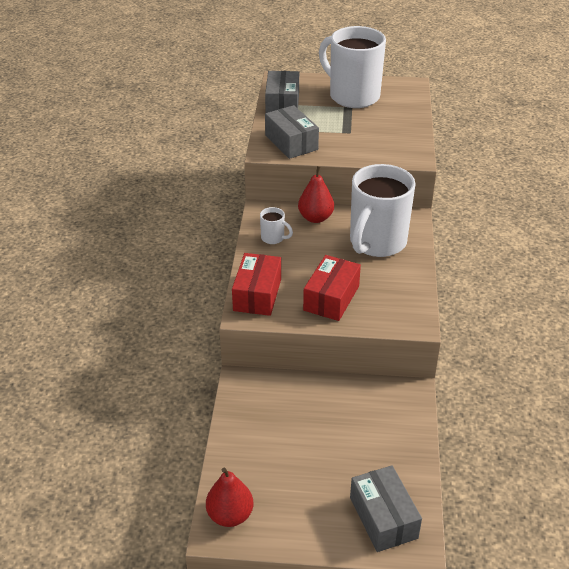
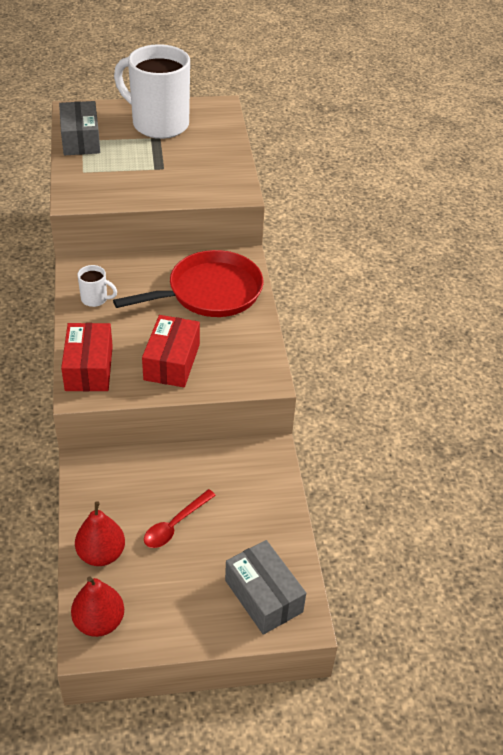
camera: 15 degrees left, 5 degrees up
(291, 142) = (99, 186): grey box -> none
(312, 442) = (175, 525): none -> red spoon
(315, 218) = (138, 270): red pear -> red pear (101, 554)
(376, 243) = (210, 292): white mug -> red pan

